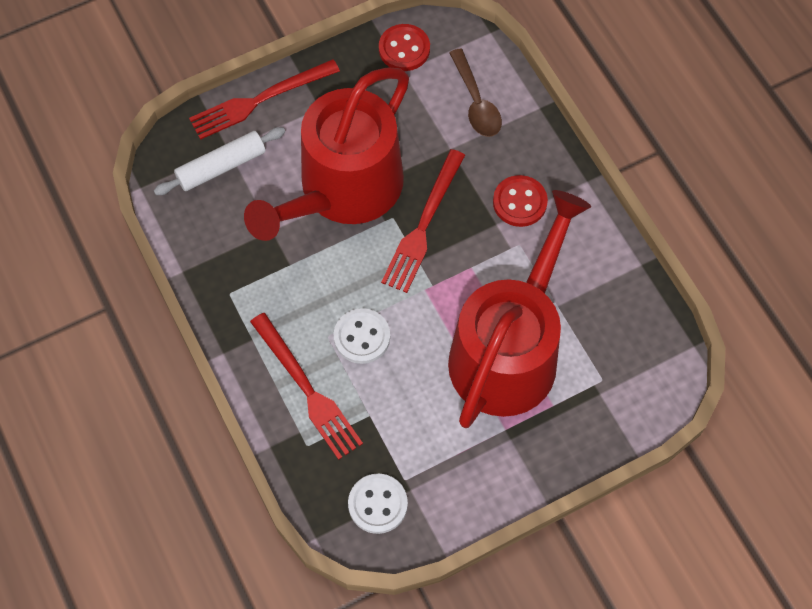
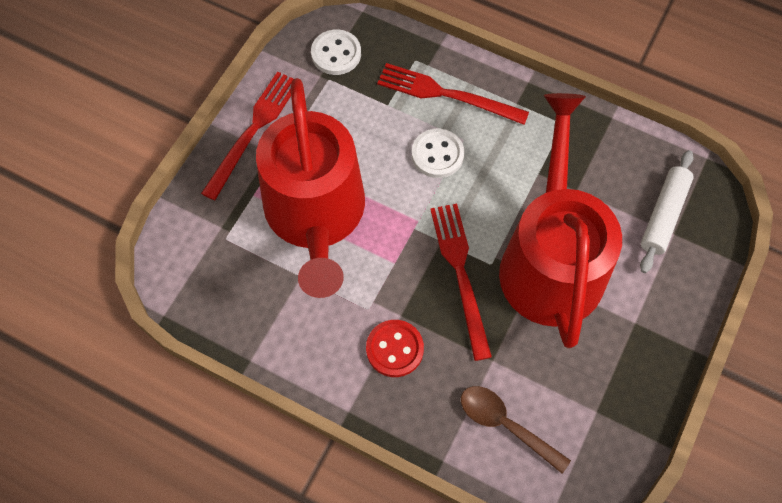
camera: 145 degrees right, 0 degrees up
(260, 100) = (690, 294): red fork -> red fork (253, 130)
(404, 49) = (614, 436): red button -> none

